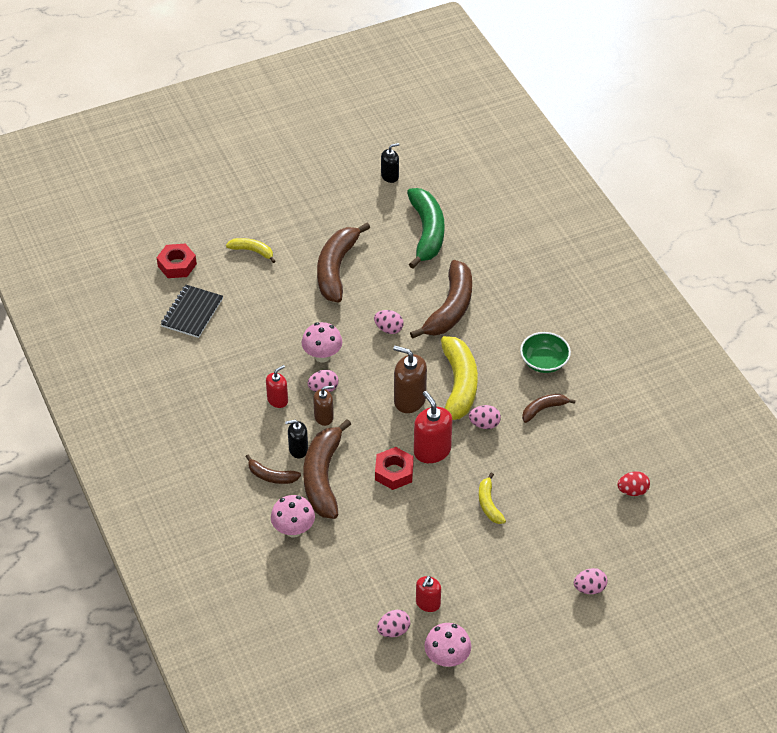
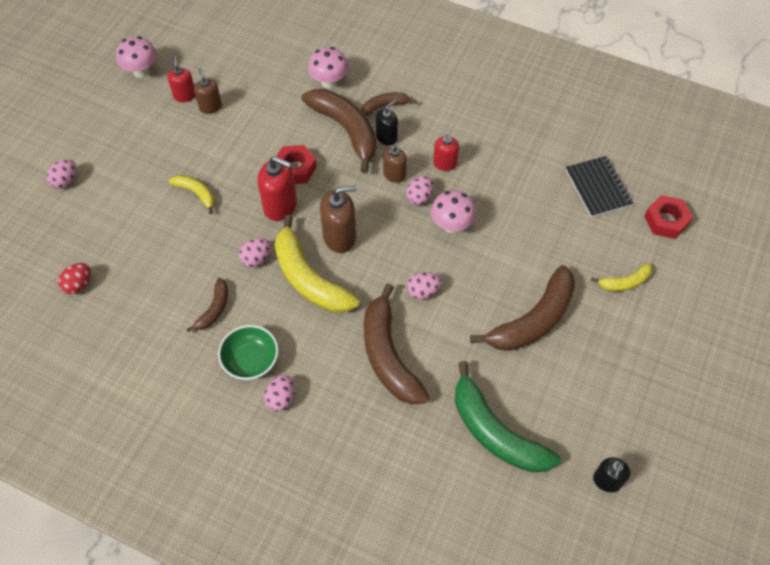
camera: 140 degrees right, 10 degrees up
(336, 269) = (533, 320): brown banana -> brown banana turned 75 degrees clockwise
(393, 630) = (194, 65): pink egg -> pink egg (281, 398)
(415, 576) = (210, 107): none -> brown soap dispenser

